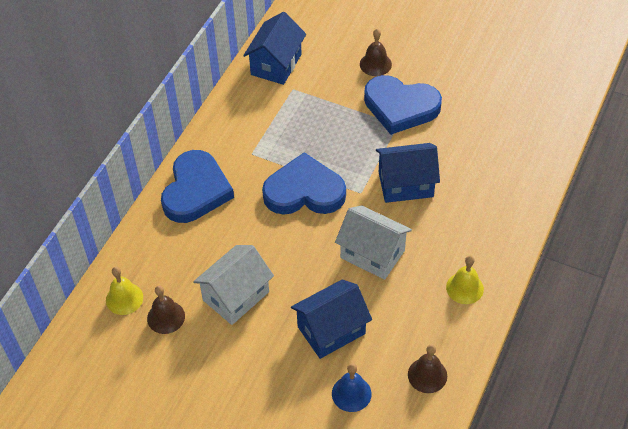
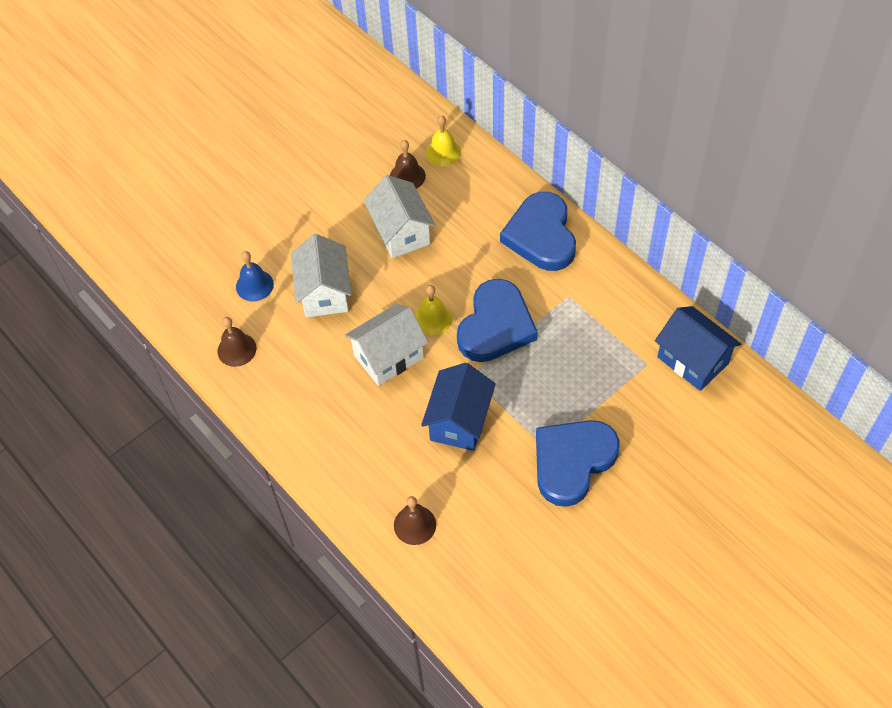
camera: 115 degrees right, 5 degrees up
(196, 190) = (541, 235): blue heart -> blue heart turned 45 degrees clockwise
(331, 330) = (324, 292): blue house -> white house
(375, 64) = (652, 463): brown bell -> brown bell (415, 525)
(464, 288) = (307, 420): yellow bell -> yellow bell (432, 318)

